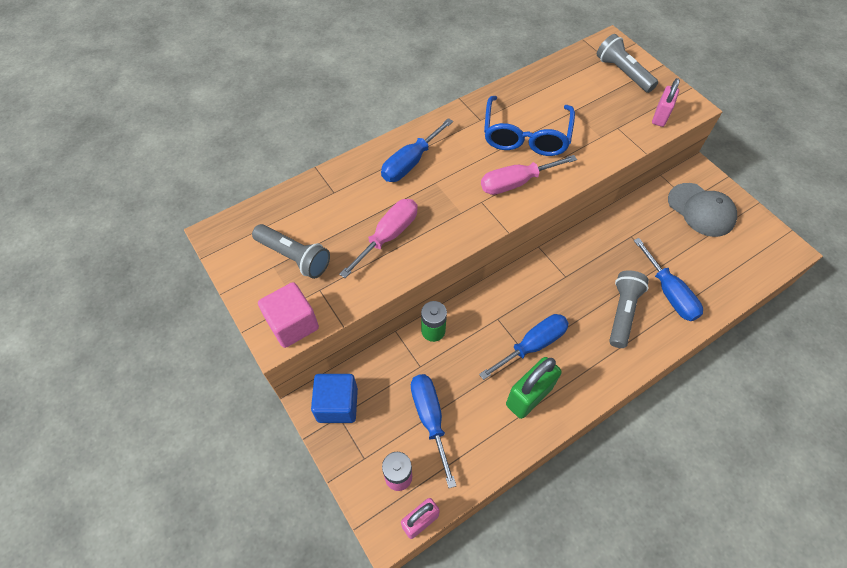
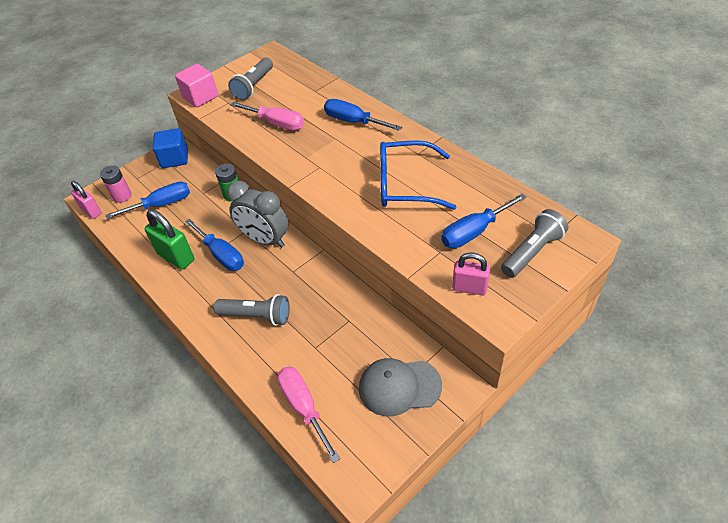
camera: 85 degrees right, 10 degrees down
(516, 183) = (345, 184): pink screwdriver -> pink screwdriver (304, 407)
(516, 299) = (265, 240): none -> grey clock
(669, 293) = (282, 354): blue screwdriver -> blue screwdriver (474, 232)
(701, 210) = (399, 387): grey cap -> grey cap turned 45 degrees clockwise

